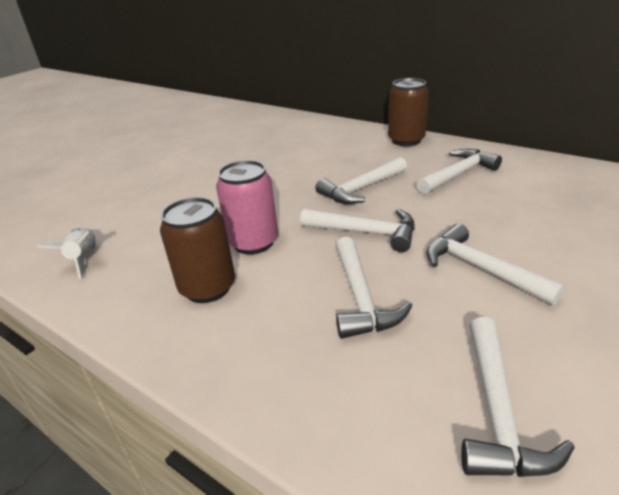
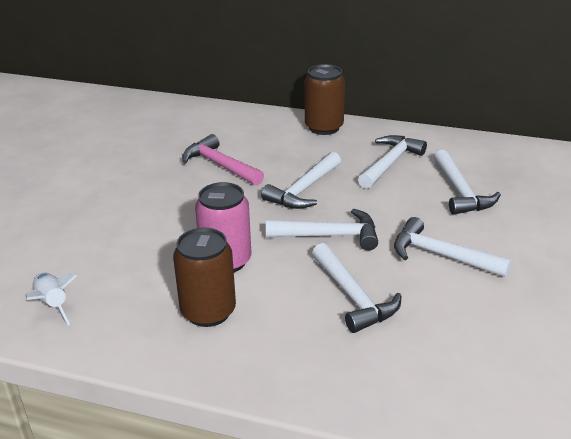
camera: 20 degrees left, 0 degrees up
(297, 162) = (220, 165): none -> pink hammer
(497, 411) = (487, 361): white hammer -> white hammer (460, 192)

